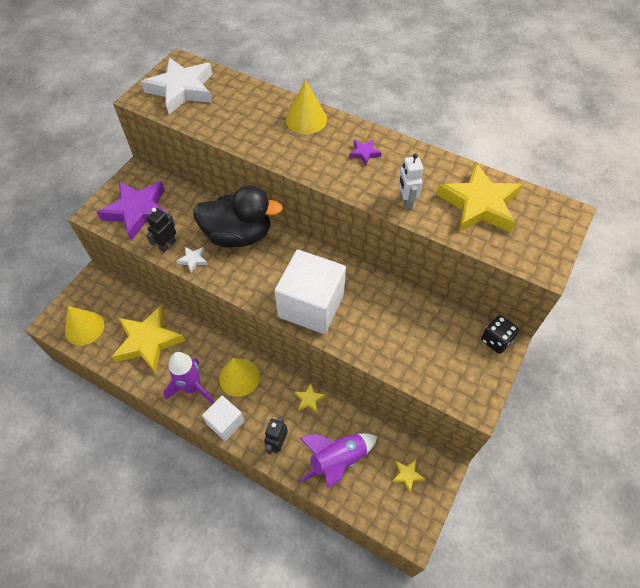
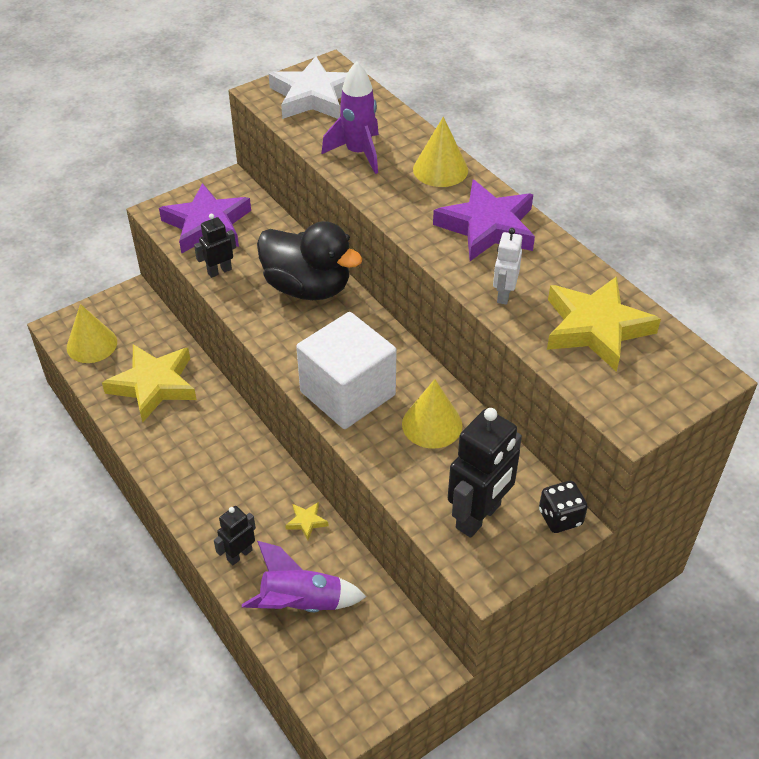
camera: 25 degrees right, 10 degrees down
(192, 388) = (175, 454): purple rocket -> purple rocket (358, 153)
(193, 260) = (239, 297): white star -> none
(225, 422) = (192, 507): white cube -> none
(239, 377) = (236, 464): yellow cone -> yellow cone (432, 424)
(364, 153) = (487, 227): purple star -> purple star, size x2.42
(407, 475) = (378, 657): yellow star -> none
(447, 362) = (478, 516): none -> black robot

